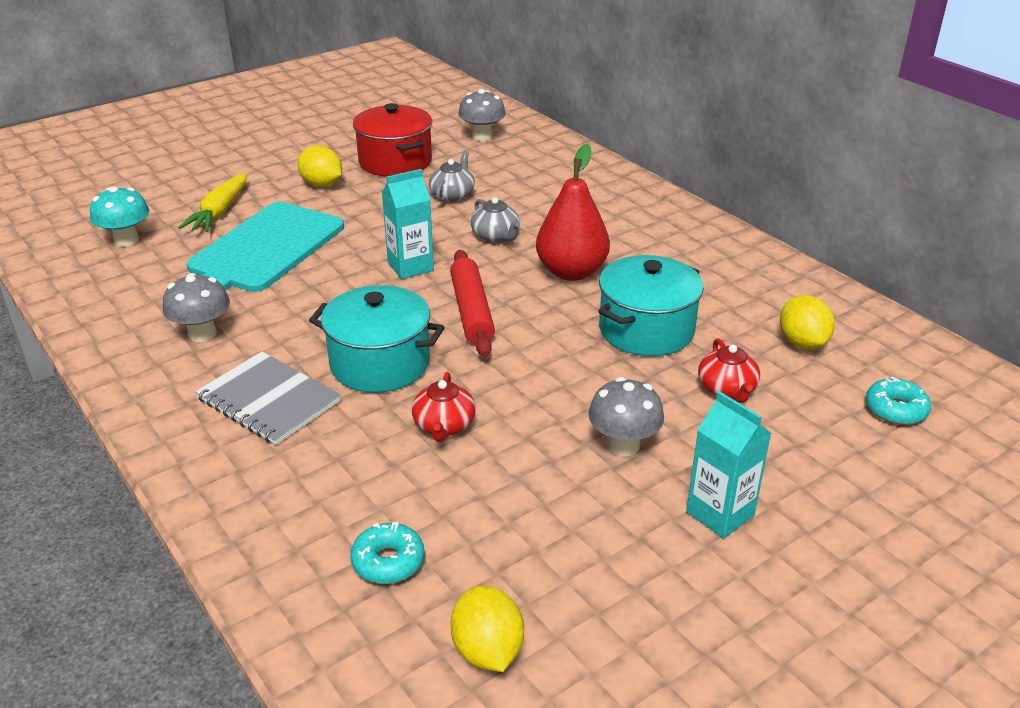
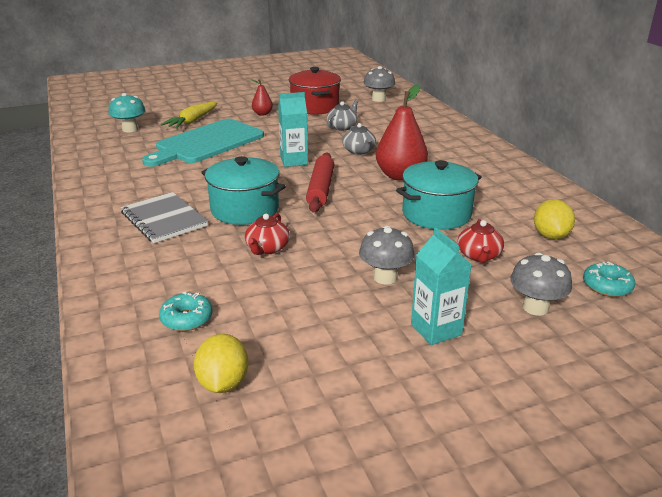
camera: 15 degrees right, 5 degrees down
(202, 334) = (145, 180): grey mushroom -> grey mushroom (535, 307)
(322, 184) = (262, 114): yellow lemon -> red pear

